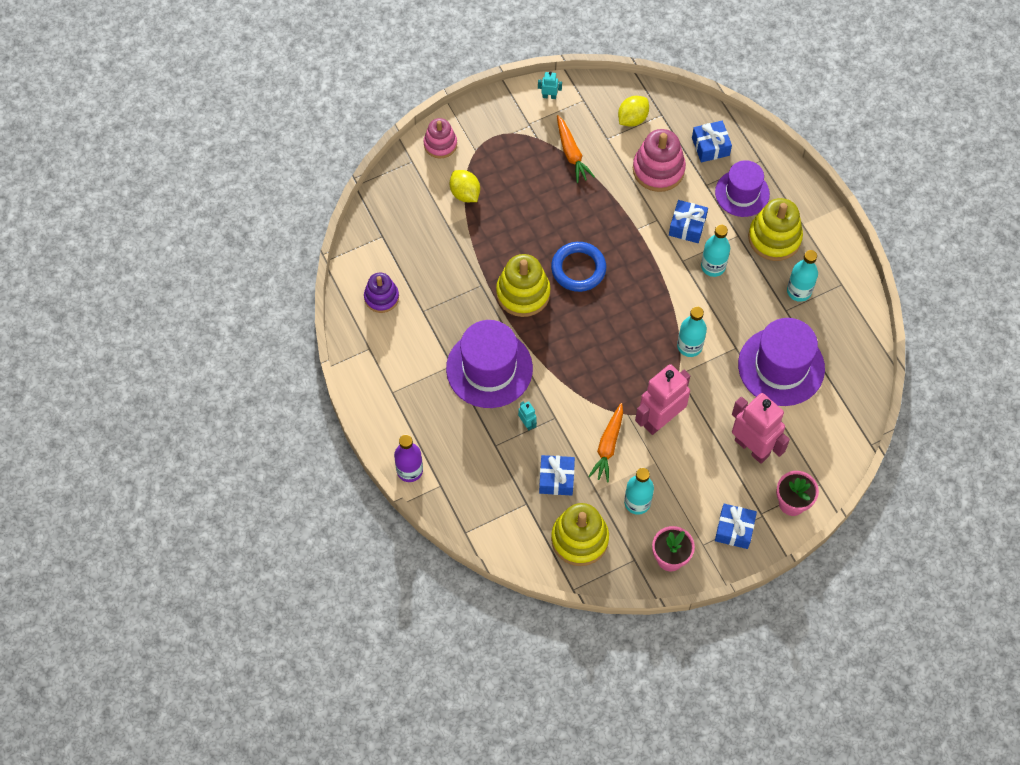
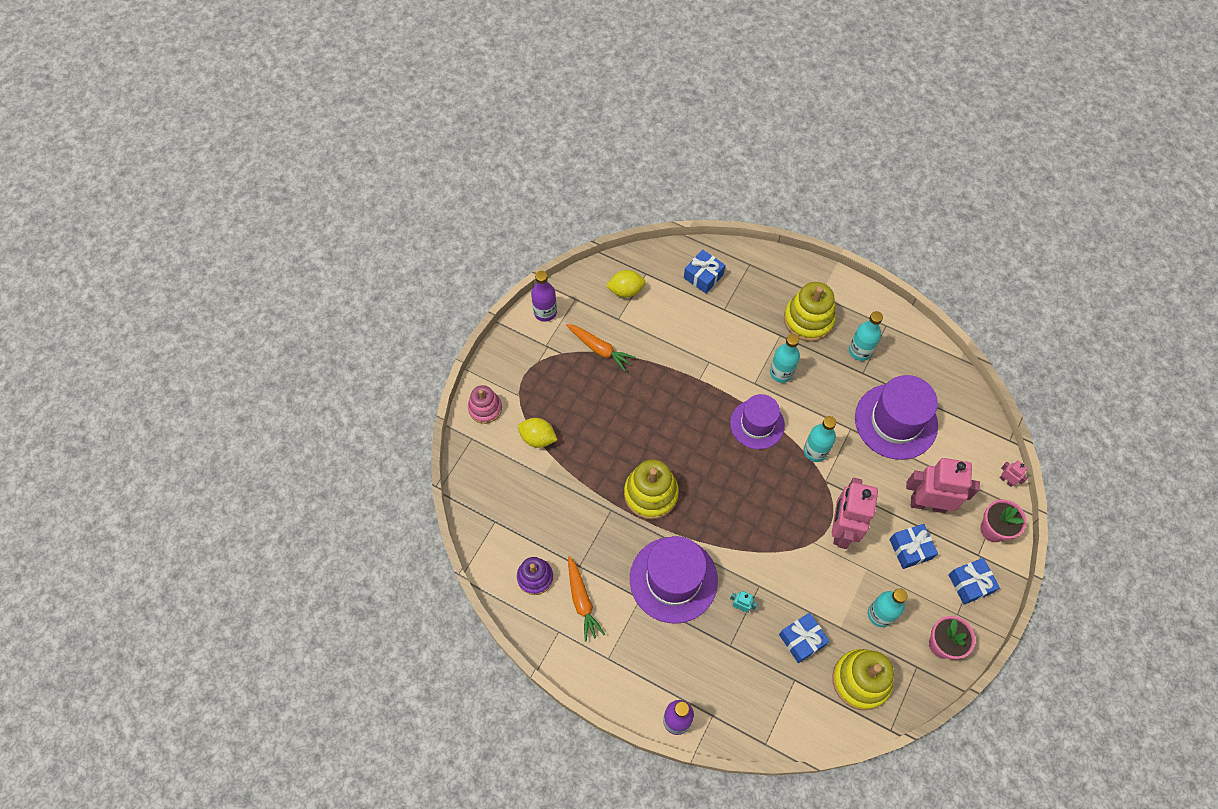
camera: 35 degrees left, 0 degrees up
(549, 96) = (545, 312): turquoise robot -> purple bottle
(578, 269) = (679, 443): blue ring -> none
(608, 446) = (819, 580): orange carrot -> orange carrot (582, 601)
(632, 119) = (626, 290): yellow lemon -> yellow lemon turned 75 degrees clockwise
(658, 169) = (678, 320): pink stacking toy -> none
(687, 226) = (736, 352): blue gift -> blue gift (910, 549)
(742, 193) = (756, 299): purple hat -> purple hat (757, 424)
(839, 473) = (1006, 480): none -> pink robot

